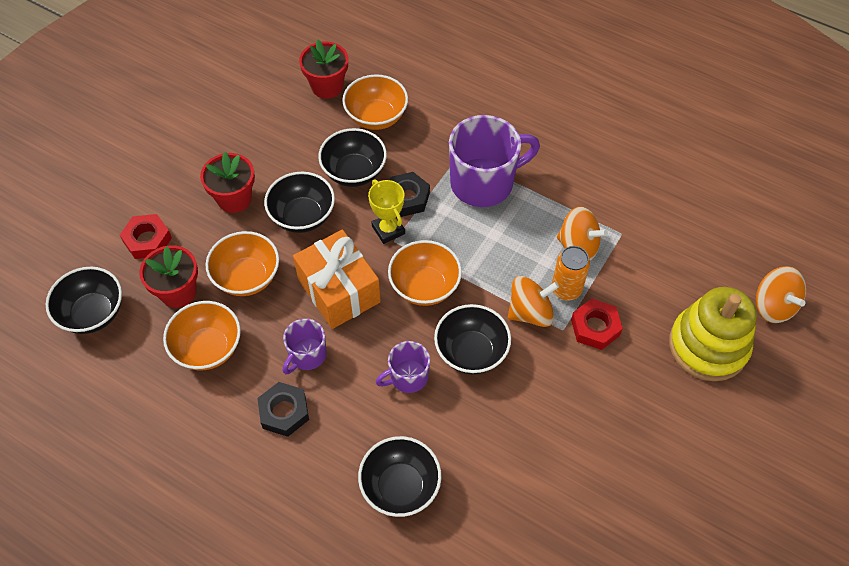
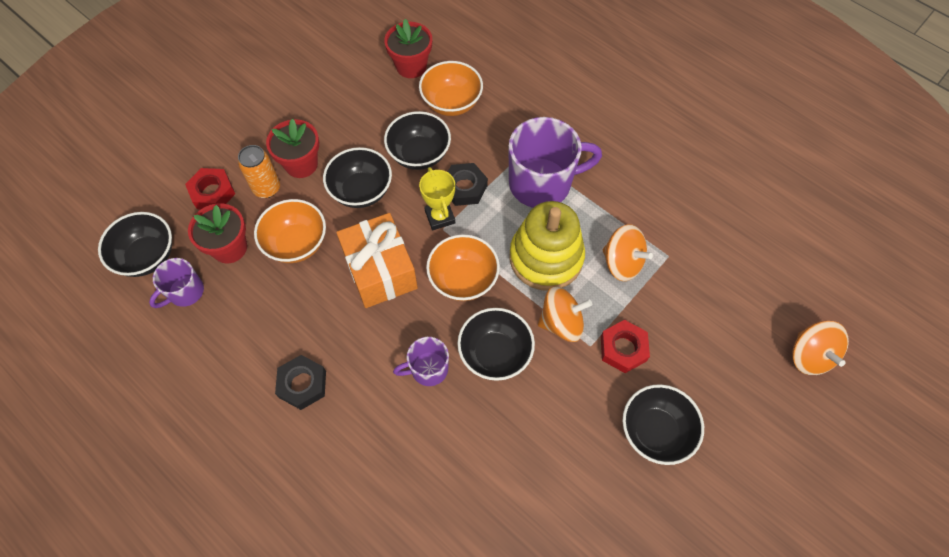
camera: 10 degrees right, 5 degrees up
(208, 348) = (245, 308): orange bowl -> none
(307, 355) = (336, 331): purple mug -> purple mug (185, 292)
(400, 486) = (398, 480): black bowl -> black bowl (655, 431)
(566, 289) = (601, 305): orange can -> orange can (267, 188)
(708, 346) = (734, 387): yellow stacking toy -> yellow stacking toy (546, 258)

